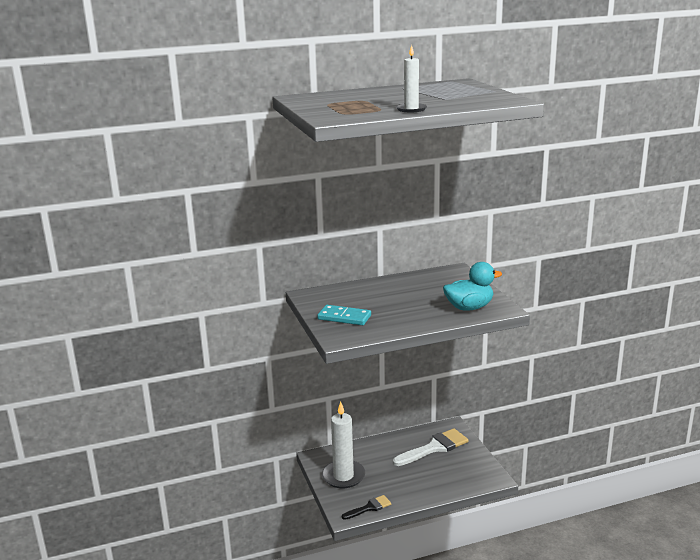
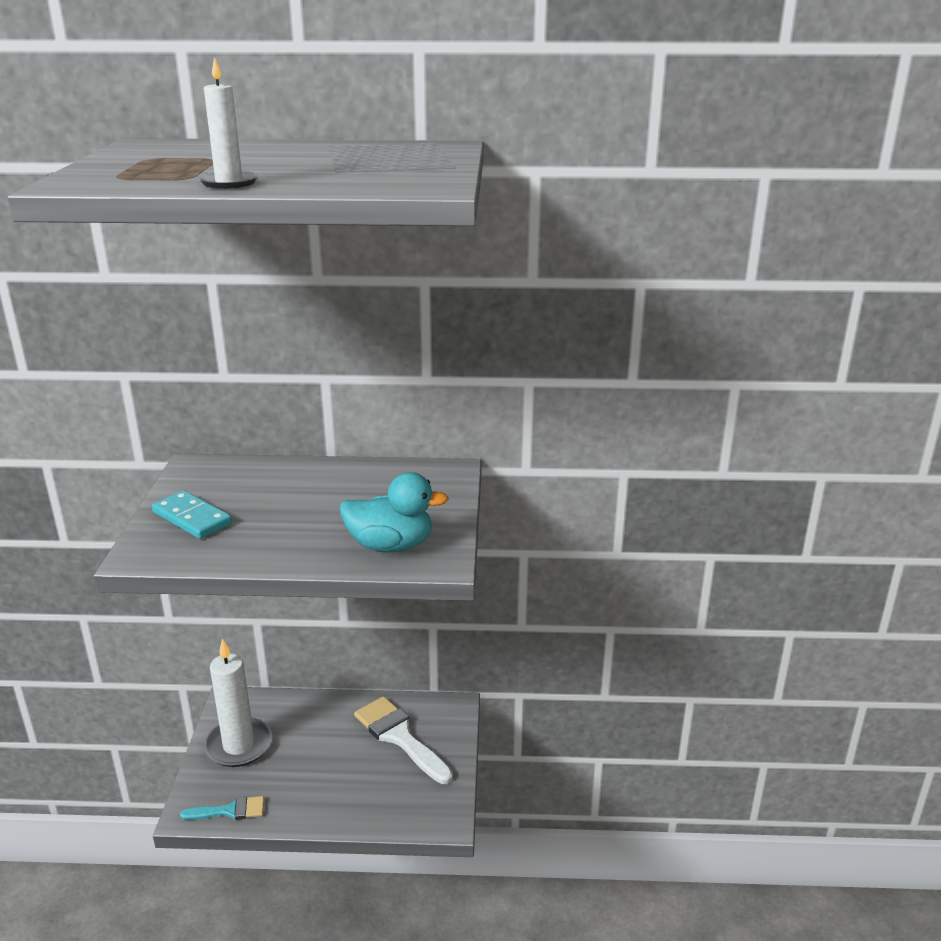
camera: 20 degrees right, 5 degrees up
(369, 507) = (230, 811): black brush -> turquoise brush
(434, 448) = (400, 737): white brush -> white brush turned 120 degrees counterclockwise

